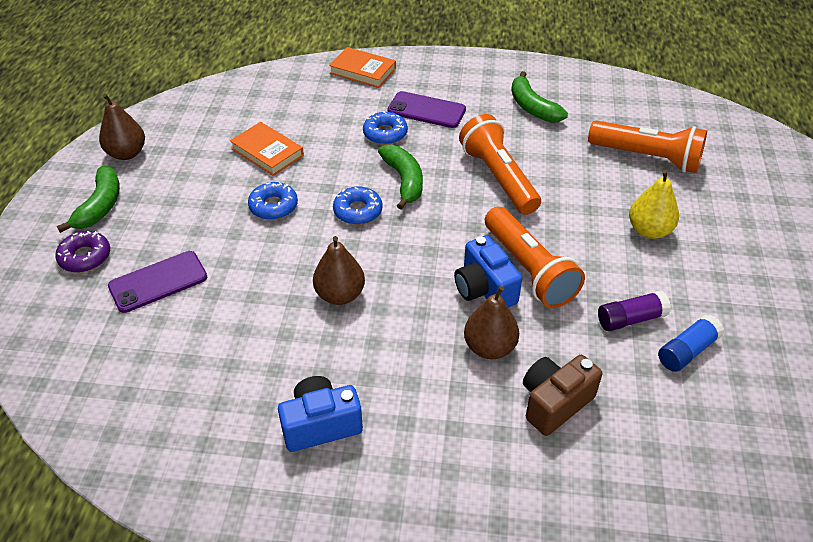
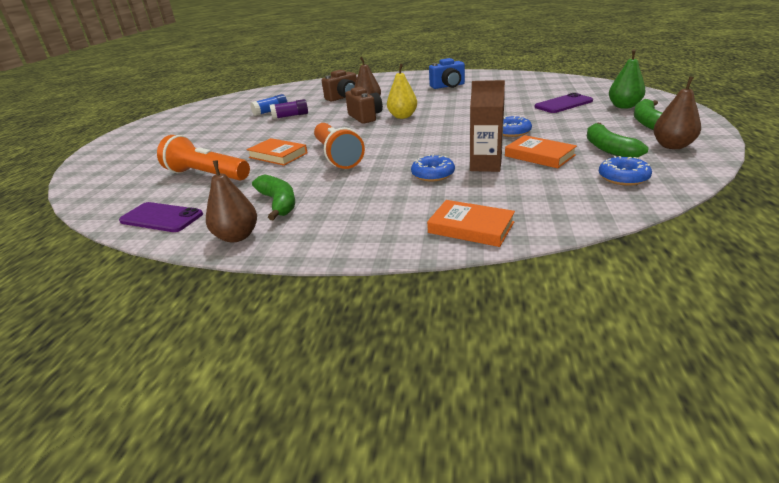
camera: 175 degrees left, 15 degrees down
(85, 257) = (624, 106): purple donut -> green pear
(328, 142) = (485, 165): none -> brown carton
(340, 295) = (449, 109): brown pear -> brown pear (237, 236)
(358, 211) = (447, 134): blue donut -> blue donut (623, 177)
(404, 181) = (413, 149): green banana -> green banana (608, 149)
(426, 110) = (391, 193): purple phone -> purple phone (161, 218)
(484, 289) = (365, 117): blue camera -> brown camera
(528, 269) = (336, 124): orange flashlight -> none
(580, 189) = (278, 155): none -> orange book
(649, 230) = (248, 142): yellow pear -> yellow pear (403, 116)

